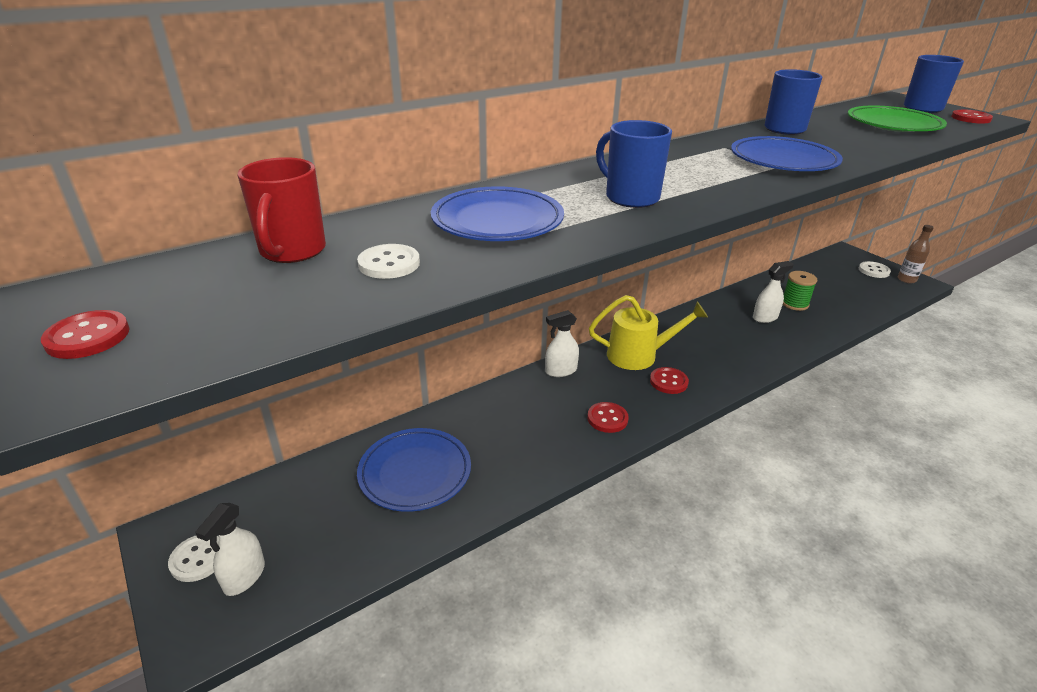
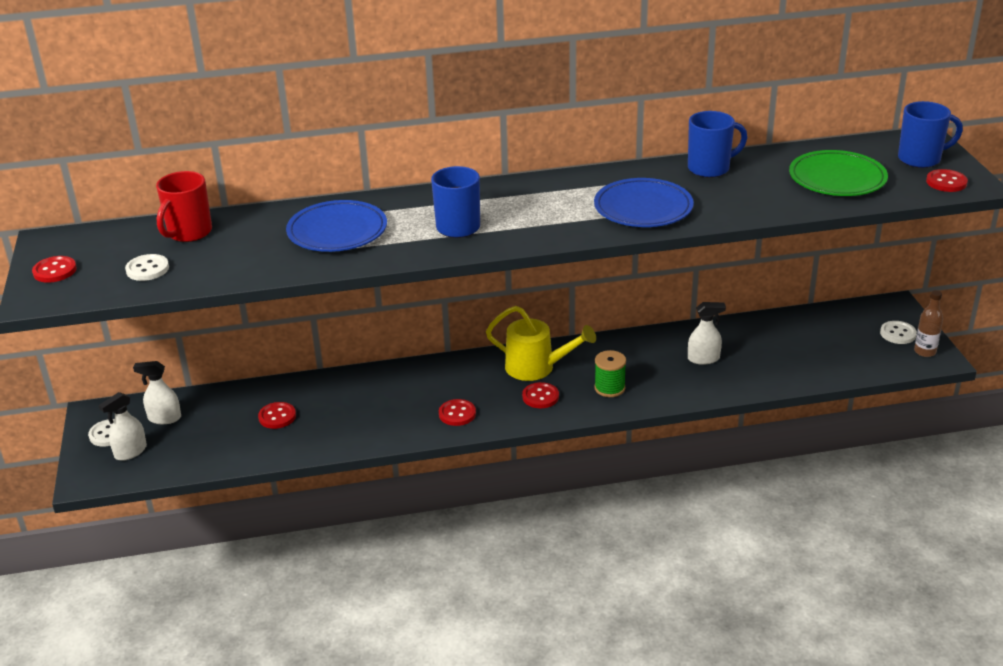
camera: 25 degrees right, 0 degrees up
(389, 264) = (238, 254): white button -> white button (147, 269)
(415, 473) = (277, 417): blue plate -> red button
(561, 371) = (453, 365): white spray bottle -> white spray bottle (164, 418)
(794, 304) = (753, 351): green spool -> green spool (609, 388)

